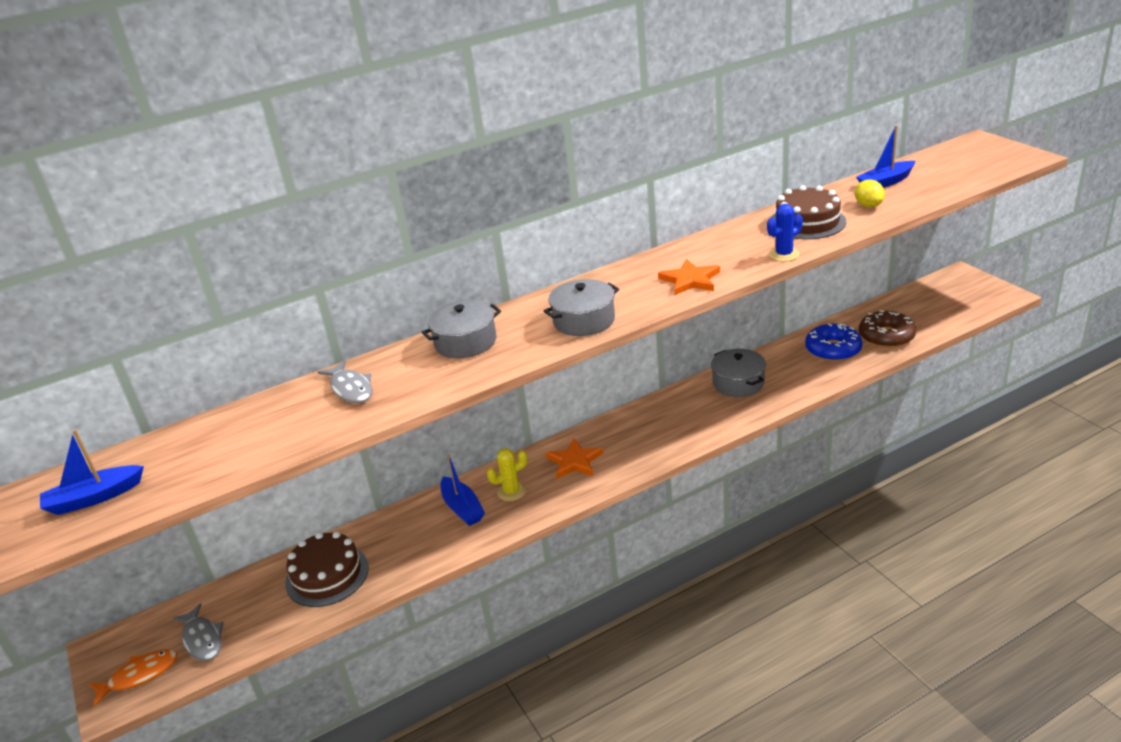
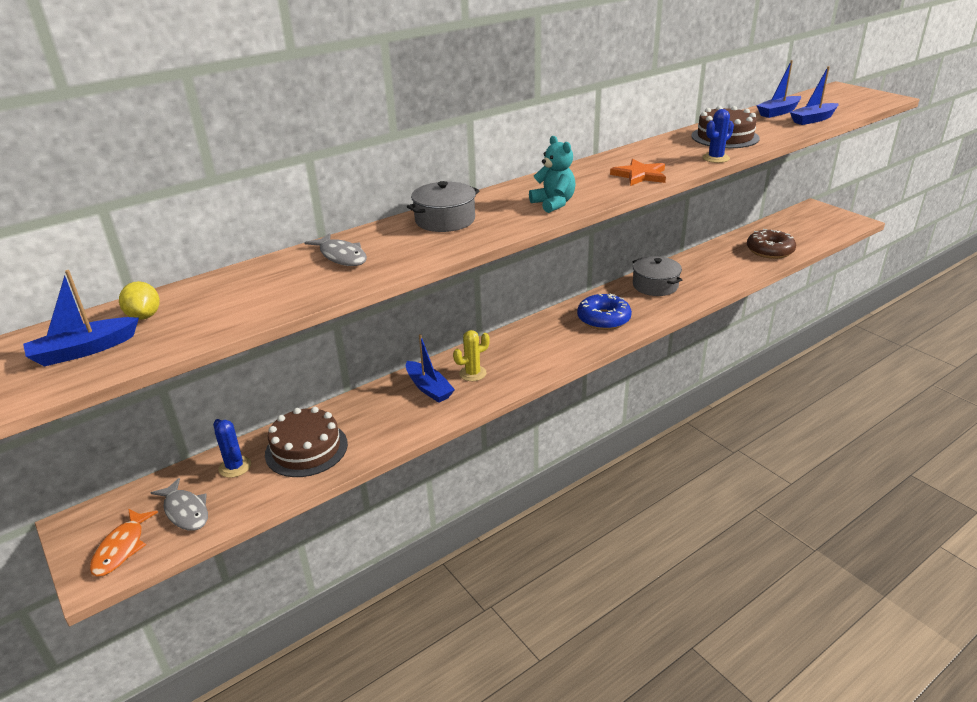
camera: 10 degrees left, 0 degrees up
(139, 675) = (122, 548): orange fish -> orange fish turned 135 degrees clockwise
(255, 592) = (235, 467): none -> blue cactus
(574, 461) = (525, 348): orange star -> none
(584, 320) = (553, 204): grey pot -> turquoise teddy bear
(833, 350) = (728, 260): blue donut -> blue donut (603, 319)
(868, 205) = (772, 127): yellow lemon -> yellow lemon (144, 316)
(921, 194) = (813, 119): none -> blue boat

